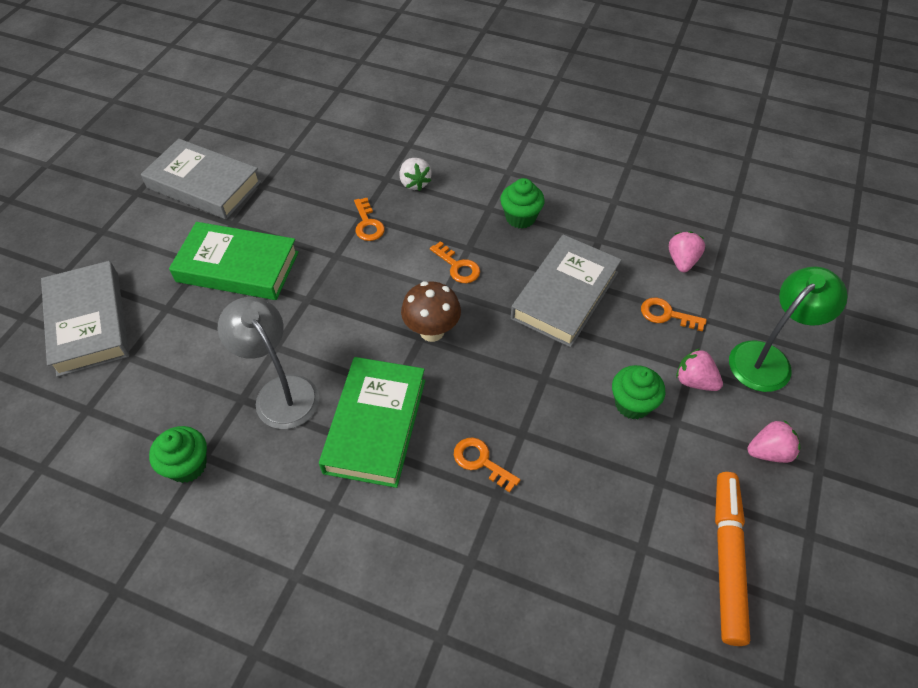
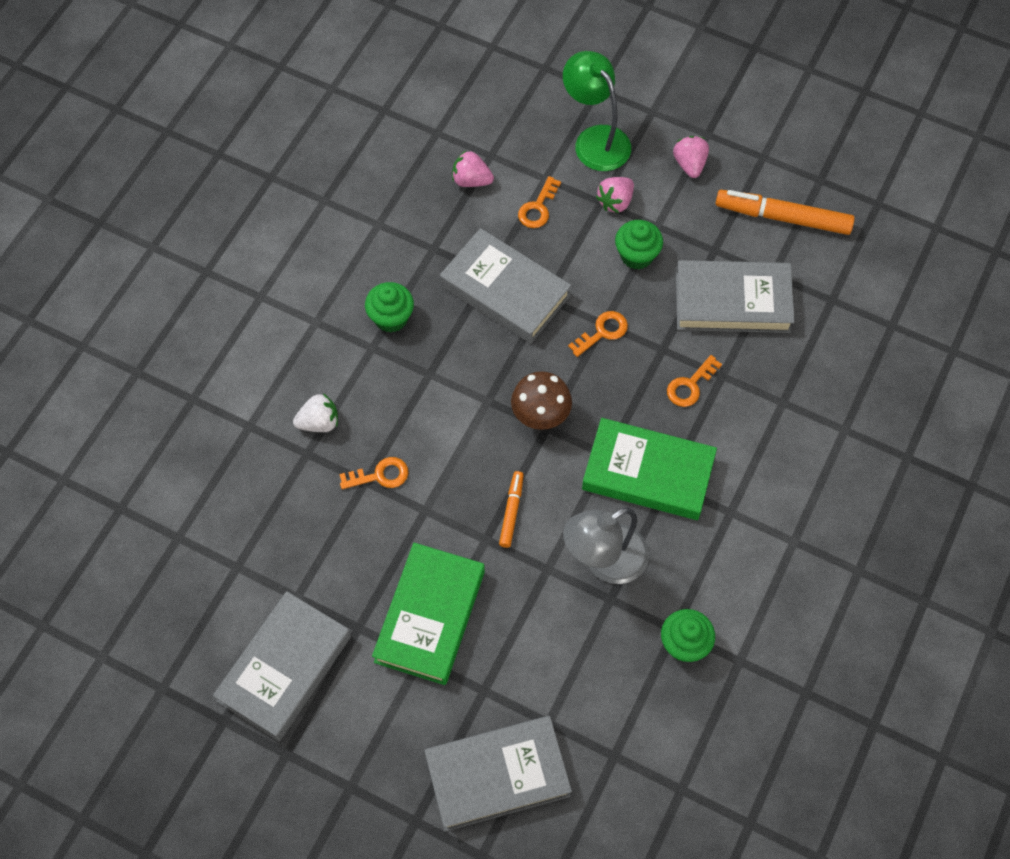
camera: 85 degrees left, 10 degrees up
(334, 316) = (511, 511): none -> orange marker
(458, 267) = (456, 386): orange key -> orange key (602, 332)
(595, 503) = (732, 301): none -> grey book

